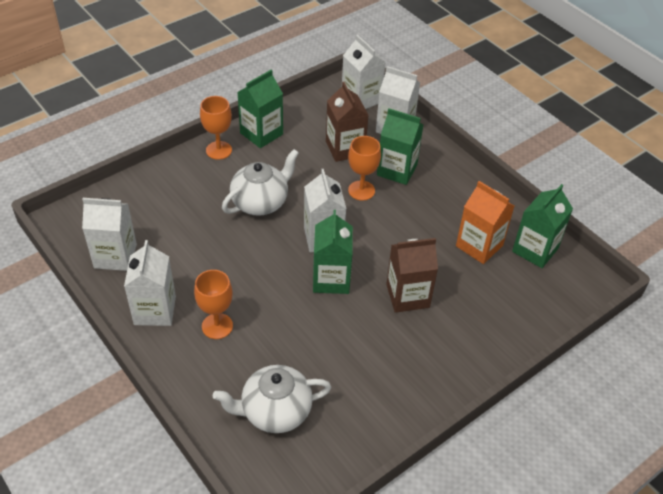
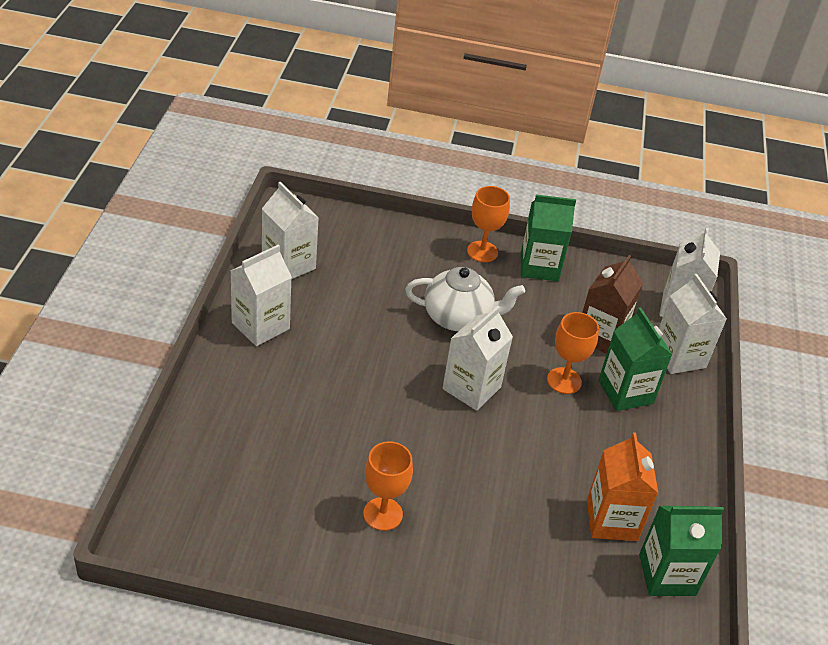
camera: 45 degrees right, 5 degrees down
(217, 326) = (288, 377): orange goblet -> orange goblet (383, 514)
(275, 411) = (239, 476): white teapot -> none
(331, 279) = (429, 424): green carton -> none
(407, 296) = (477, 497): brown carton -> none

